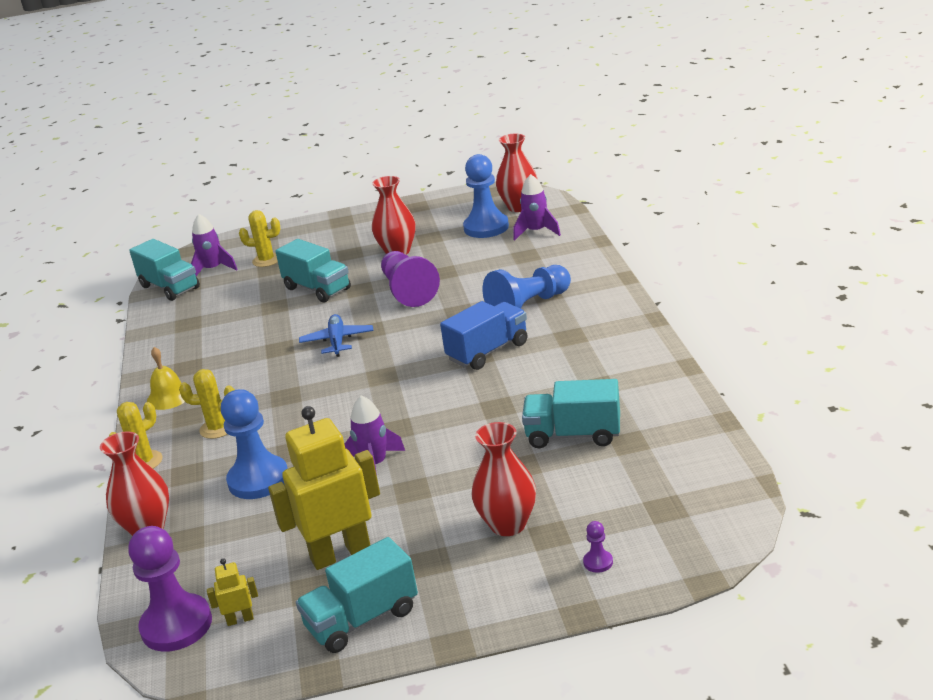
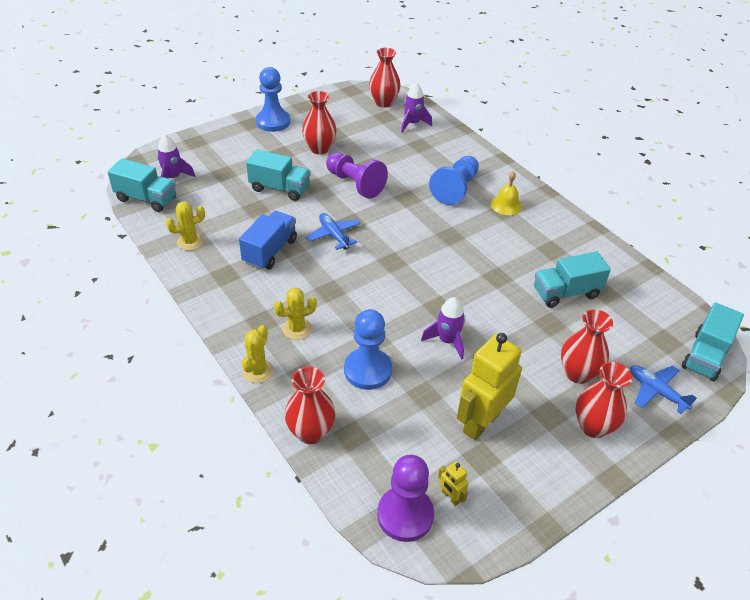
camera: 30 degrees left, 15 degrees up
(169, 397) = (230, 305): yellow bell -> yellow bell (506, 205)
(240, 619) = (450, 497): yellow robot -> yellow robot turned 90 degrees counterclockwise
(266, 260) = (215, 165): yellow cactus -> yellow cactus (190, 242)
(362, 619) = (539, 474): turquoise truck -> turquoise truck (705, 356)
(476, 584) = (593, 426): none -> red vase
(486, 227) = (372, 122): blue pawn -> blue pawn (273, 122)
(488, 351) = (455, 231): blue truck -> blue truck (270, 251)
(598, 562) = (656, 391): purple pawn -> blue plane

